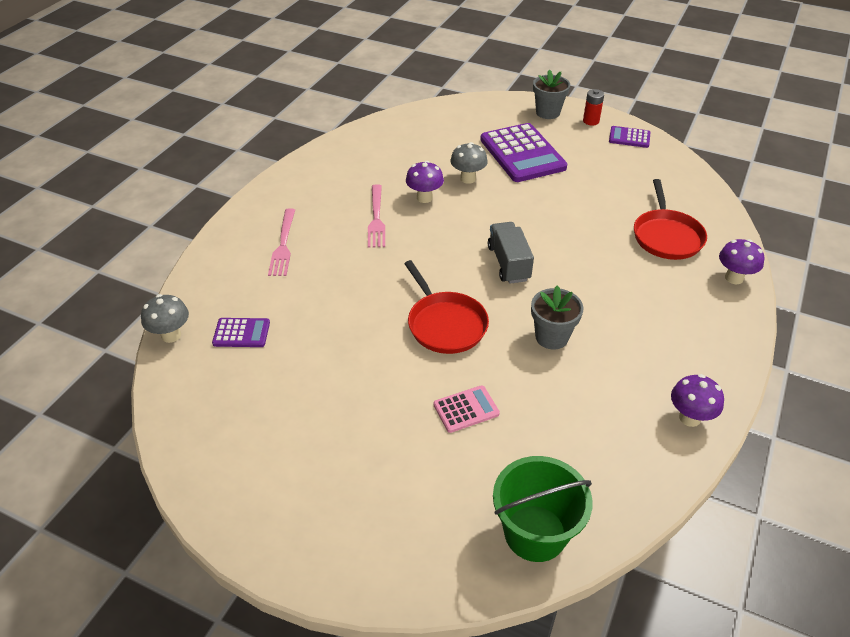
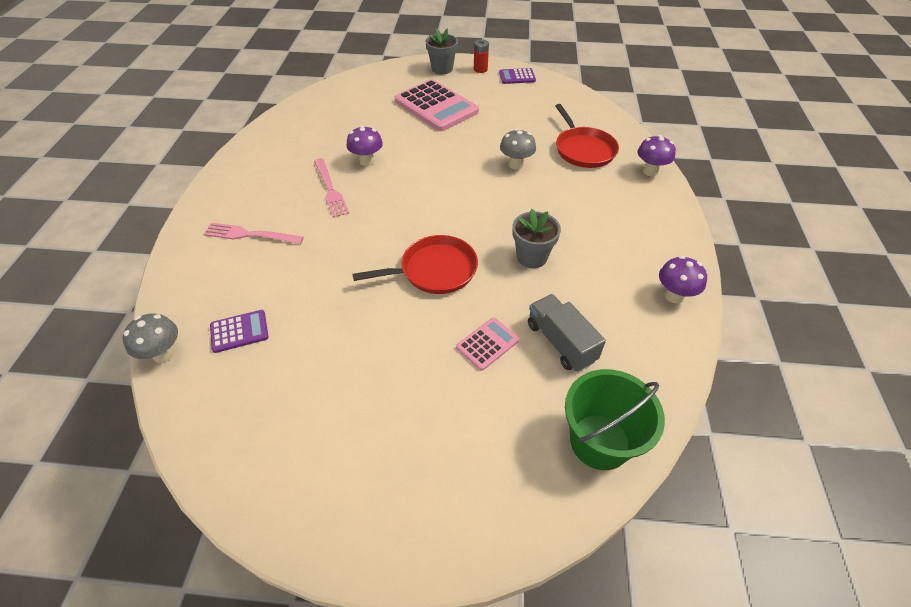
camera: 20 degrees left, 5 degrees up
(283, 245) = (249, 235): pink fork -> pink fork turned 120 degrees clockwise
(445, 324) = (434, 270): red pan -> red pan turned 60 degrees counterclockwise
(468, 179) = (398, 137): grey mushroom -> grey mushroom (516, 165)
(508, 263) = (466, 202): grey truck -> grey truck (561, 342)
(522, 154) = (436, 106): purple calculator -> pink calculator

